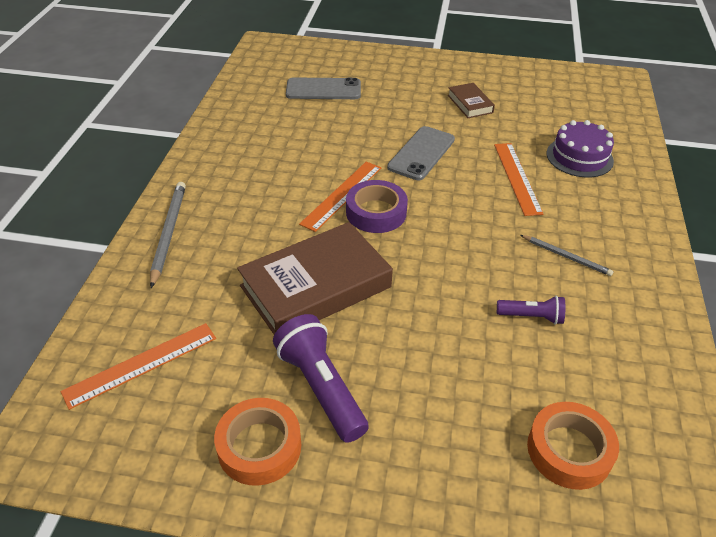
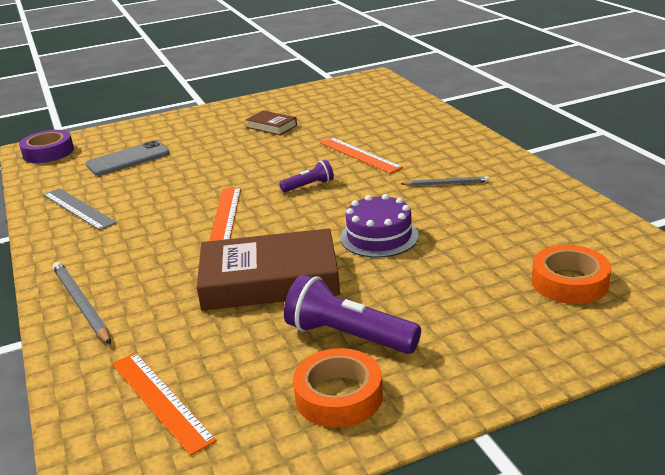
camera: 30 degrees left, 15 degrees down
(141, 364) = (160, 400): orange ruler -> orange ruler turned 60 degrees counterclockwise
(245, 128) = (78, 208): none -> grey ruler
(316, 287) = (269, 279): brown book -> brown book turned 60 degrees clockwise
(376, 212) = (268, 215): purple tape -> purple tape (48, 152)
(421, 153) = (265, 168): grey phone -> none
(532, 317) = (461, 225): purple flashlight -> purple flashlight (309, 186)
(579, 157) = (392, 128): purple cake -> purple cake (379, 237)

